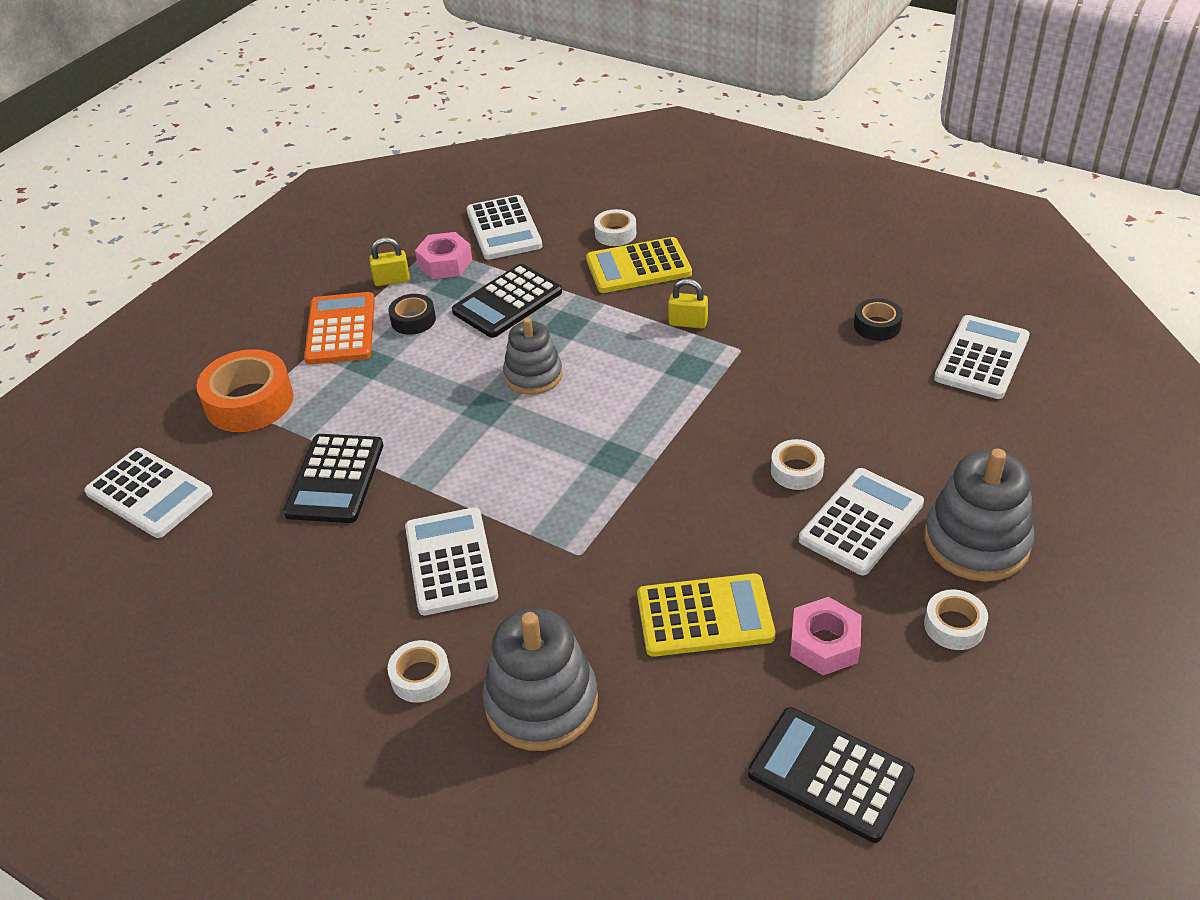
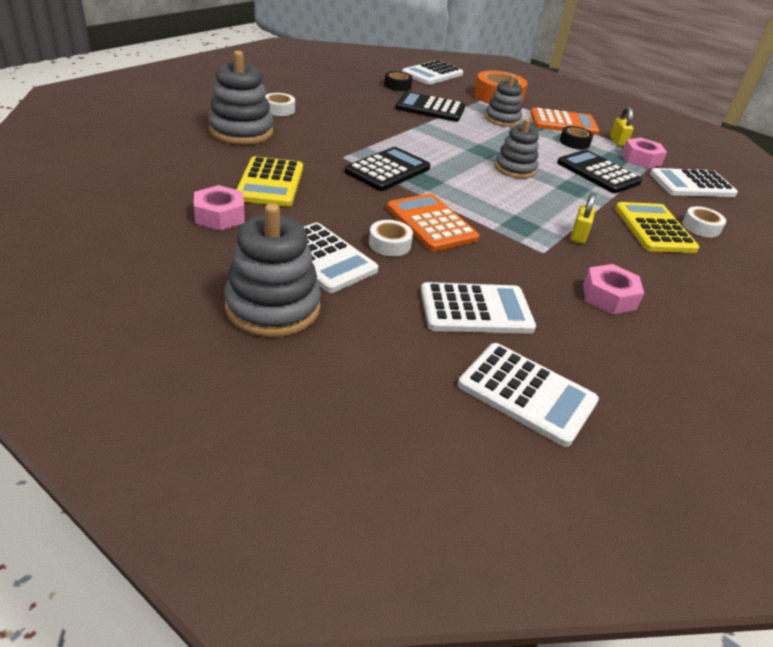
camera: 90 degrees right, 5 degrees down
(353, 393) = (502, 119): none -> grey stacking toy
(450, 562) = (354, 125): white calculator -> white calculator (476, 309)
(727, 441) = (431, 223): none -> orange calculator
(800, 306) = (609, 297): none -> pink nut
(830, 774) = (123, 194): black calculator -> black calculator (387, 170)
(877, 325) = (581, 335): black tape -> black tape (397, 86)
(954, 626) = (197, 270): white tape -> none

